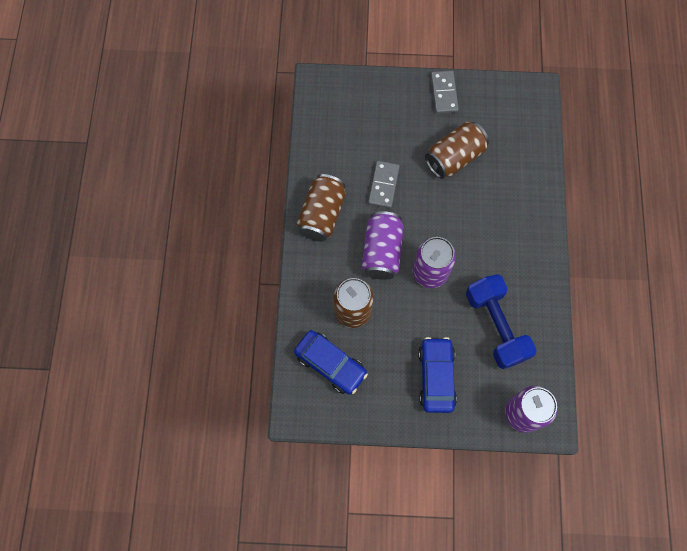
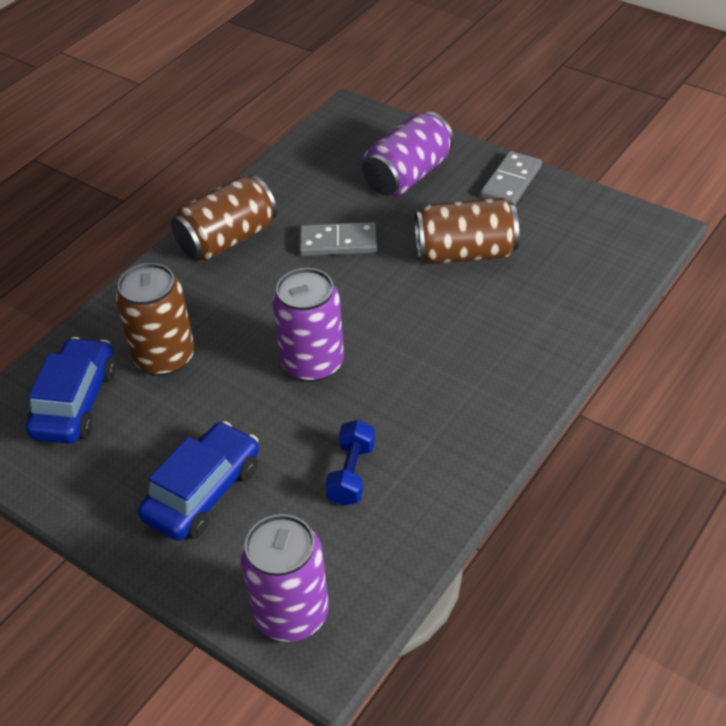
camera: 35 degrees right, 25 degrees down
(330, 364) = (75, 402): blue car -> blue car turned 150 degrees counterclockwise
(382, 252) = (267, 310): purple can -> purple can (408, 175)
(384, 185) = (338, 242): grey domino -> grey domino turned 45 degrees clockwise
(496, 326) = (351, 474): blue dumbbell -> blue dumbbell, size x0.52

